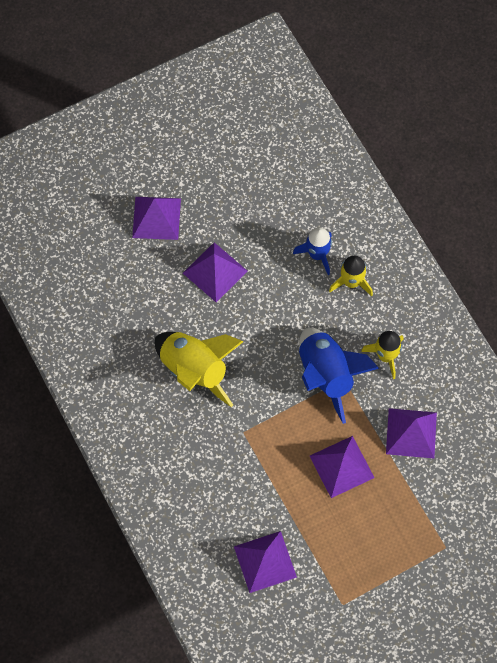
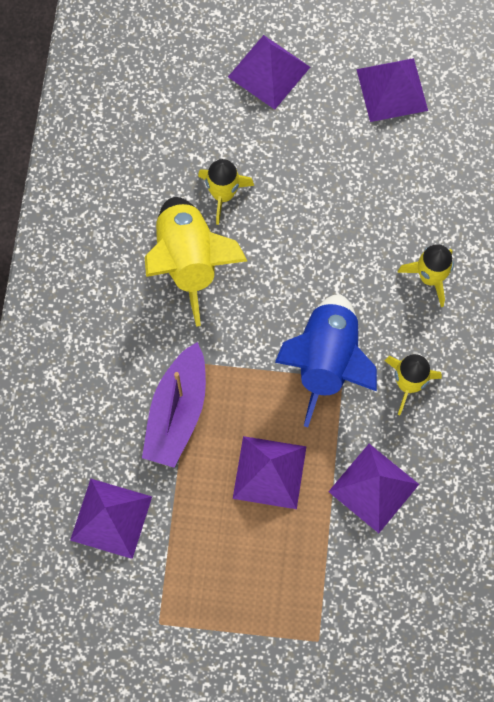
camera: 35 degrees right, 5 degrees up
(185, 314) = (223, 194): none -> yellow rocket
(215, 272) = (288, 169): purple pyramid -> purple pyramid (392, 89)
(257, 469) = (177, 412): none -> purple boat
(317, 254) = (414, 222): blue rocket -> none

